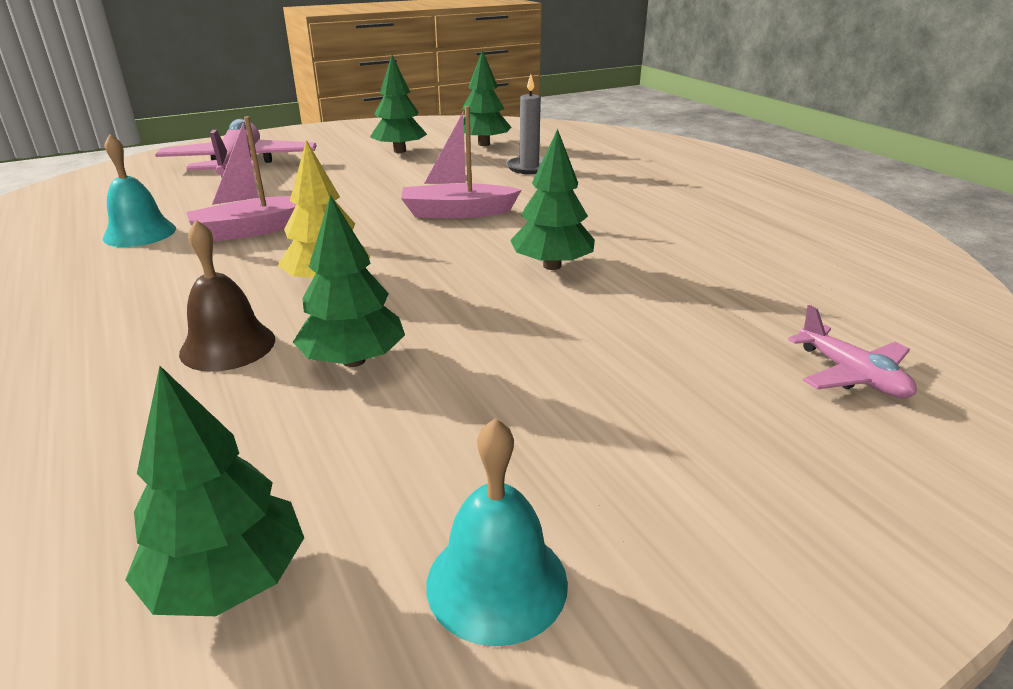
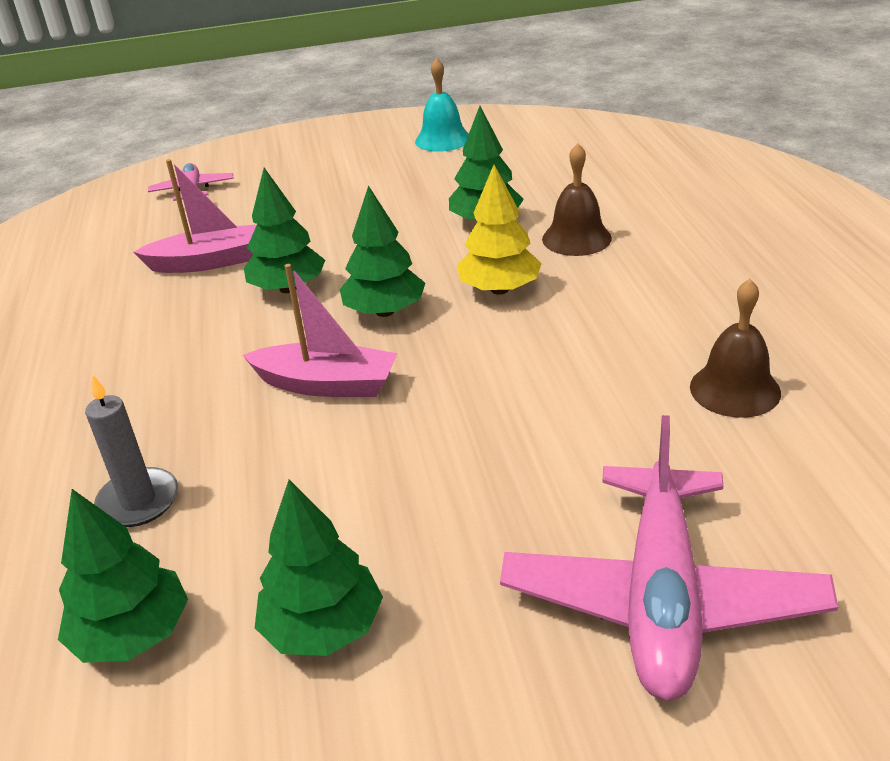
camera: 160 degrees left, 5 degrees up
(140, 233) = (735, 389): turquoise bell -> brown bell
(228, 580) = (548, 145): green tree -> green tree (385, 311)
(254, 230) = (587, 378): pink boat -> pink boat (209, 262)

